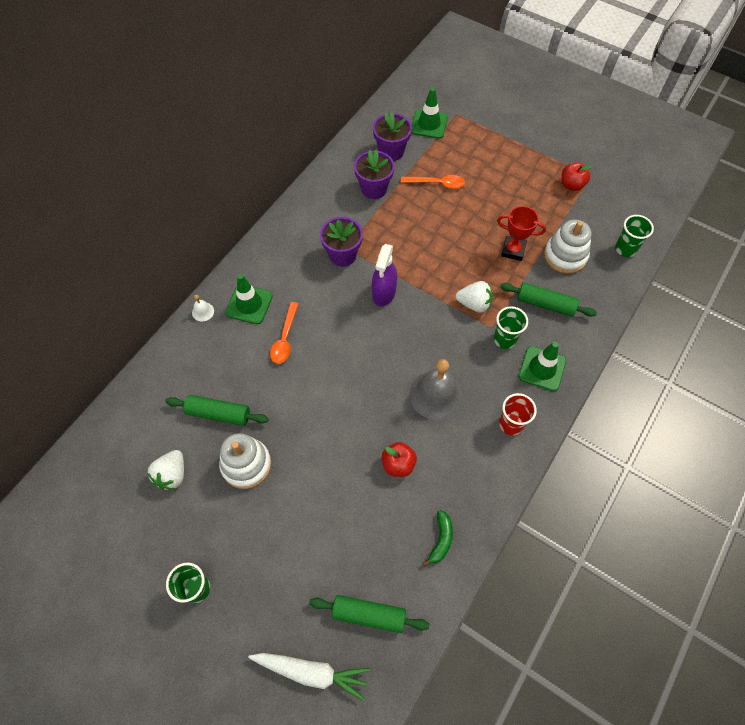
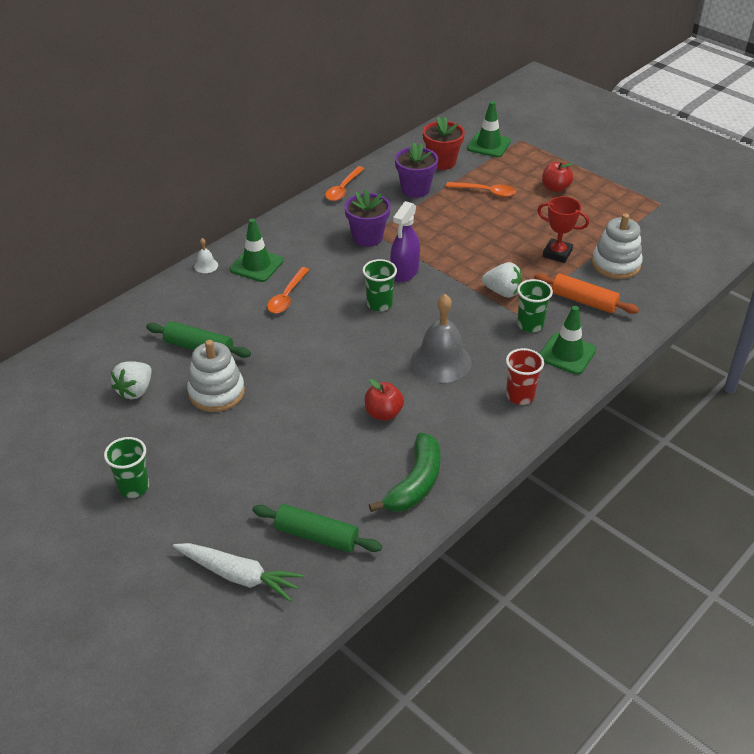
camera: 10 degrees right, 20 degrees down
(308, 197) = (343, 189): none -> orange spoon
(391, 151) = (442, 162): purple flower pot -> red flower pot
(441, 539) = (415, 483): green banana -> green banana, size x1.71
(545, 304) = (584, 301): green rolling pin -> orange rolling pin
(572, 185) = (636, 208): red apple -> red apple (555, 188)
(625, 249) = (687, 266): green cup -> green cup (379, 304)

